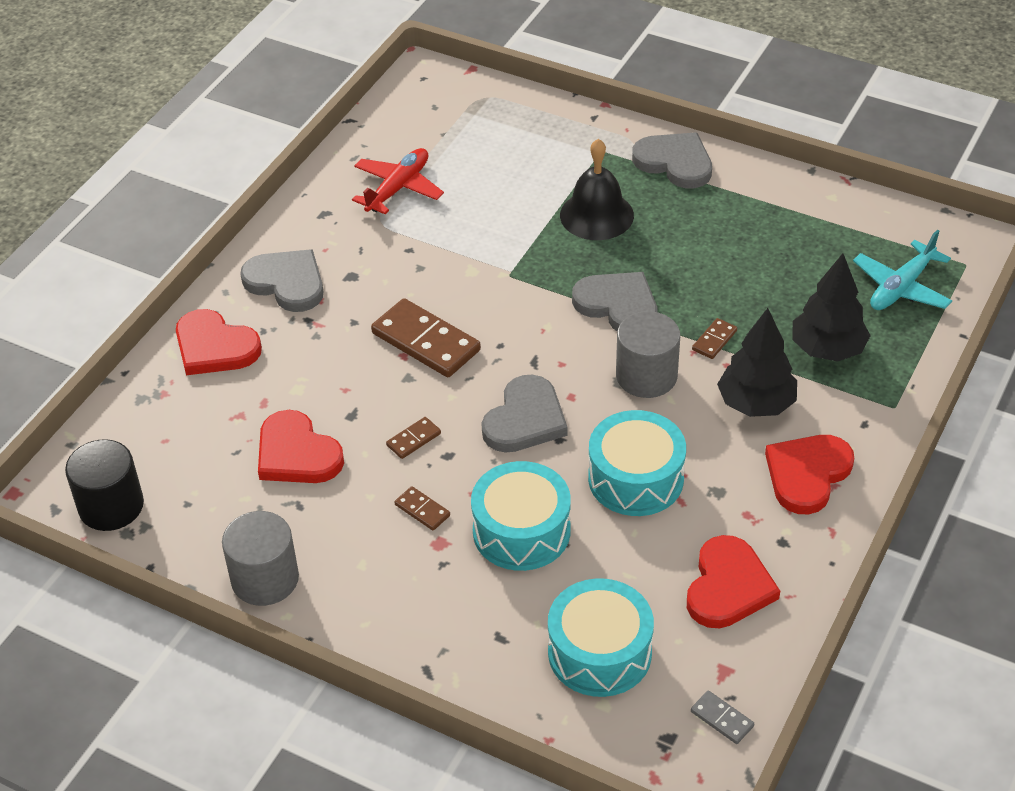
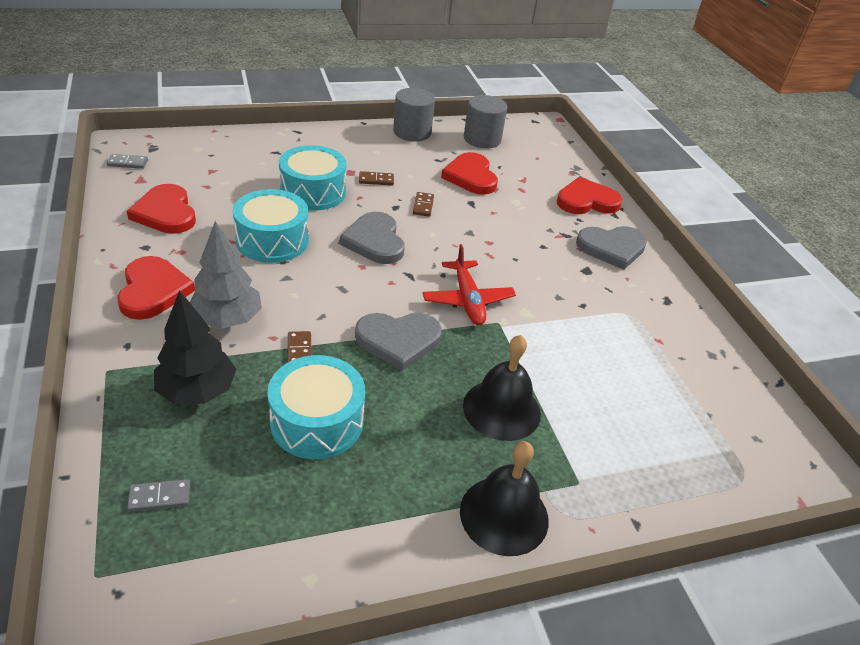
camera: 130 degrees right, 5 degrees down
(111, 506) = (515, 129): black cylinder -> none
(297, 454) = (471, 176): red heart -> red heart turned 105 degrees counterclockwise
(398, 188) = (659, 345): red plane -> red plane (467, 300)
(426, 342) = (488, 255): brown domino -> none
(599, 652) = (218, 163): turquoise drum -> turquoise drum (317, 421)
(646, 376) = (325, 301): grey cylinder -> grey cylinder (482, 139)
(675, 162) = (504, 515): grey heart -> black bell
(756, 404) = (227, 319): black tree -> grey tree
(901, 287) = (160, 497): turquoise plane -> grey domino

